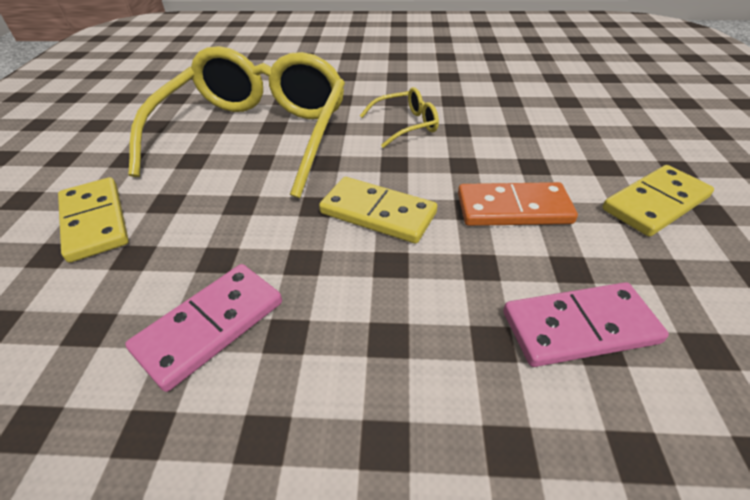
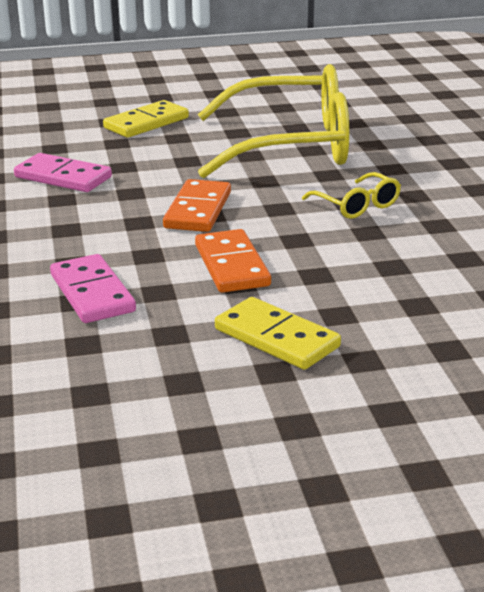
camera: 75 degrees right, 15 degrees down
(378, 213) = (197, 210): yellow domino -> orange domino

